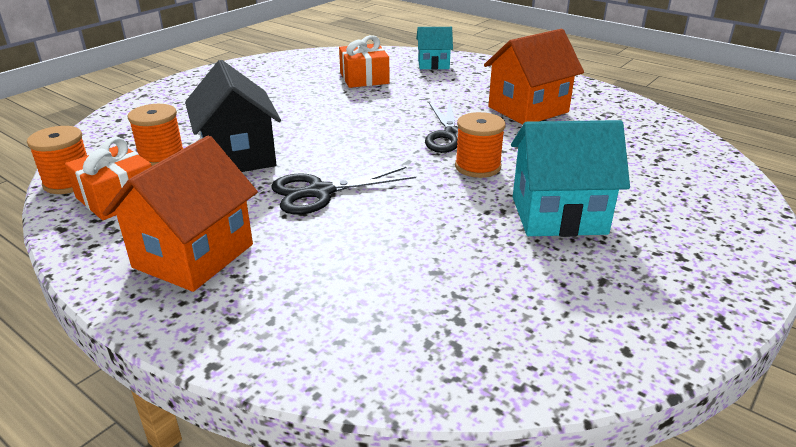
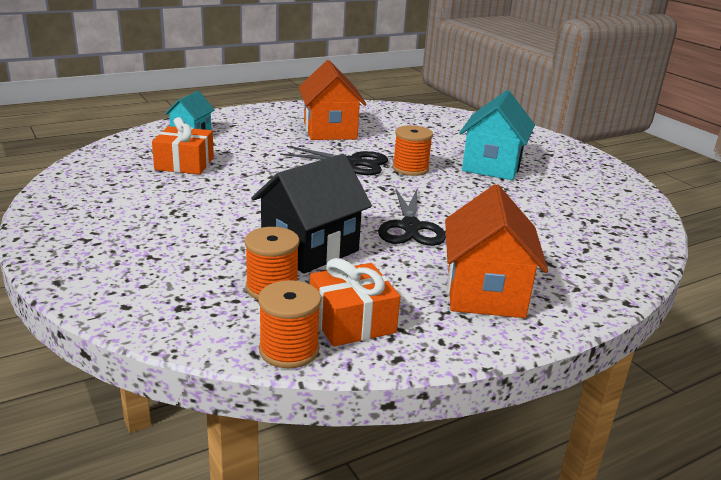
camera: 70 degrees left, 5 degrees down
(193, 256) = (485, 293): orange house -> orange house turned 45 degrees clockwise
(238, 156) = (310, 249): black house -> black house turned 45 degrees counterclockwise

